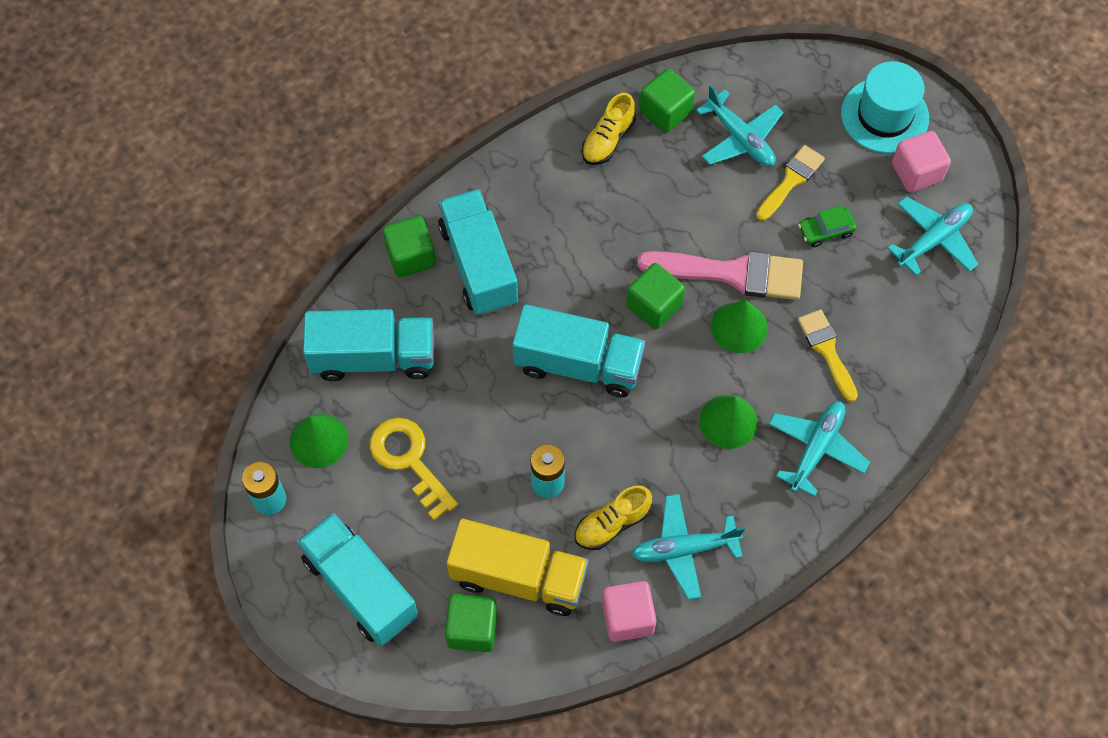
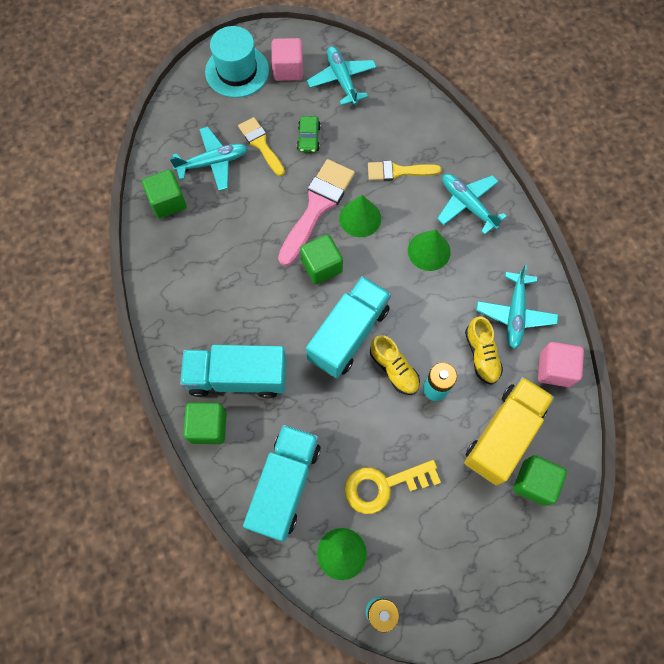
camera: 70 degrees left, 5 degrees up
(360, 587) = (477, 559): turquoise truck -> none
(608, 140) = (172, 249): yellow shoe -> yellow shoe (394, 369)

